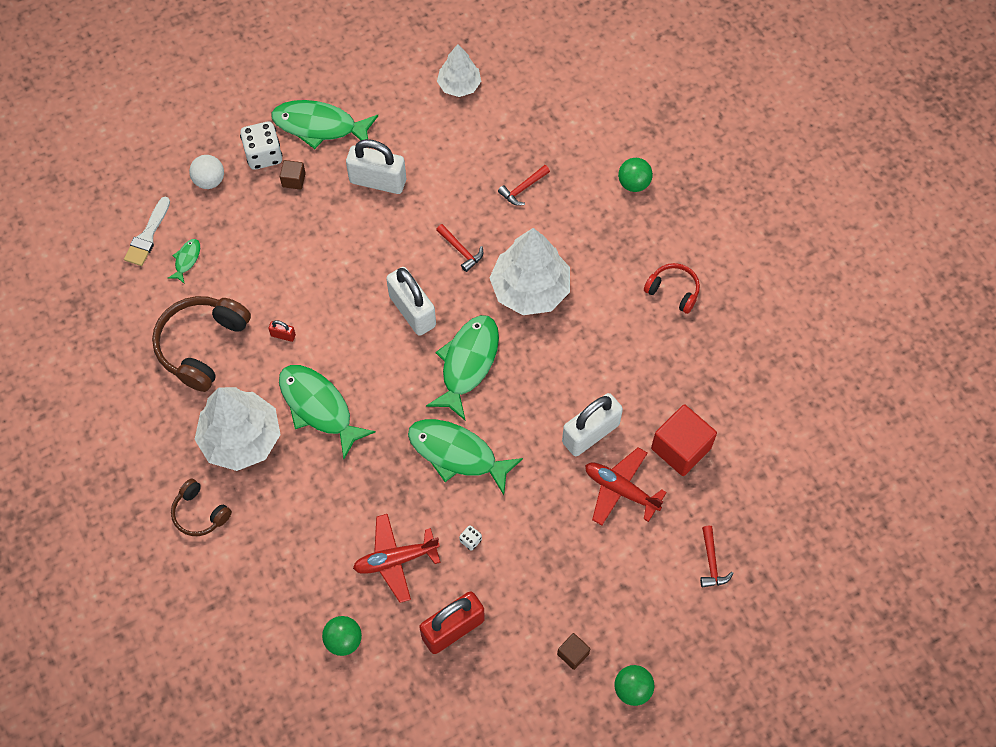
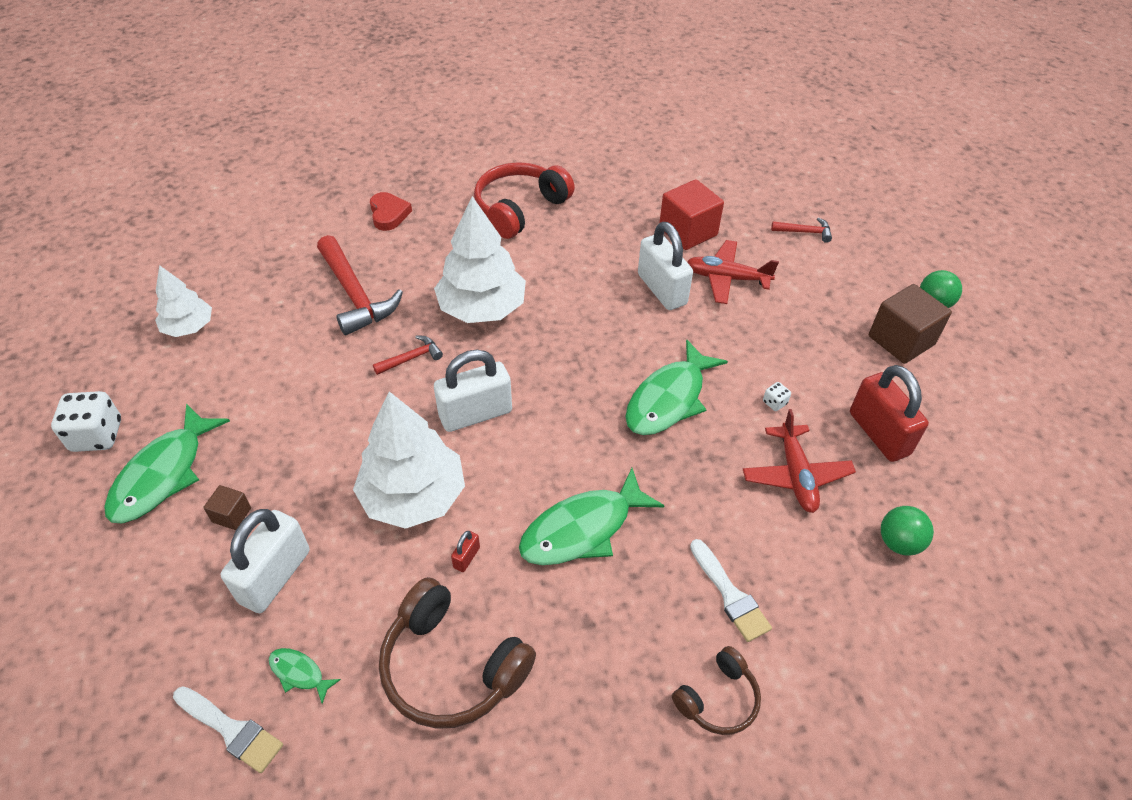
camera: 80 degrees left, 15 degrees down
(209, 180) = (177, 625): white ball -> none
(241, 438) = (611, 629): white tree -> white tree (413, 496)
(264, 155) = (172, 547): white dice -> white dice (97, 435)
(279, 515) = (729, 594): none -> white brush
(378, 181) = (280, 423): white padlock -> white padlock (275, 576)
(467, 363) = (558, 373): green fish -> none
(523, 188) = (355, 295): red hammer -> red hammer, size x2.05
(573, 654) = (901, 340): brown cube -> brown cube, size x2.00
(620, 490) = (726, 278): red plane -> red plane turned 60 degrees clockwise
(634, 183) = (389, 214): green ball -> red heart
(673, 291) = (519, 208): red headphones -> red headphones, size x1.77

